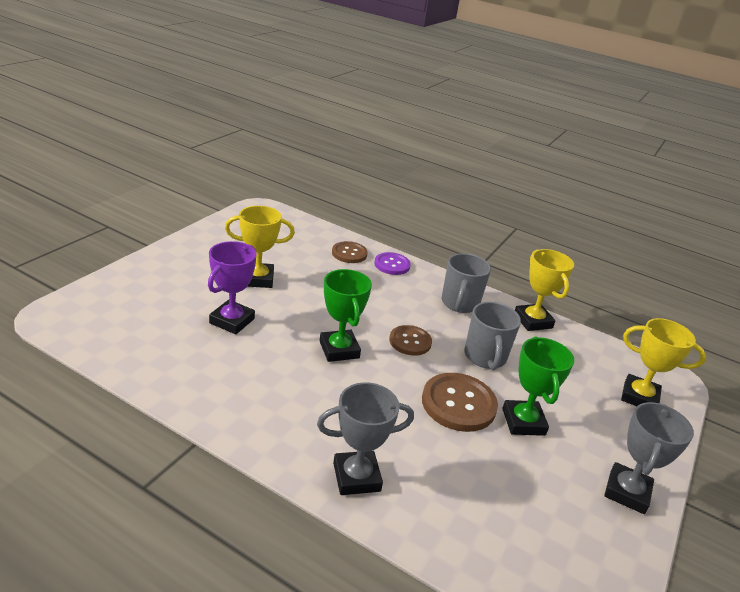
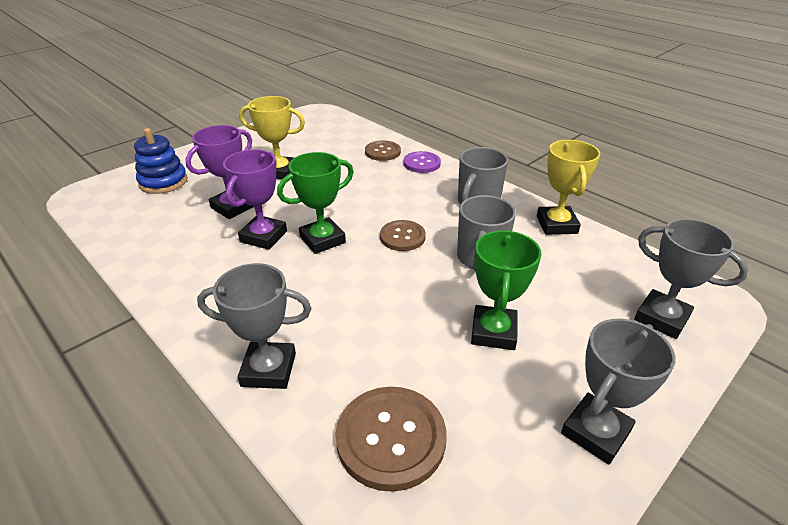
camera: 20 degrees right, 5 degrees up
(139, 296) = (163, 182): none -> blue stacking toy
(281, 350) = (263, 236): none -> purple trophy
(339, 349) = (322, 240): green trophy -> green trophy turned 60 degrees clockwise
(458, 404) = (424, 304): brown button -> brown button (391, 438)
(639, 397) = (661, 318): yellow trophy -> grey trophy

